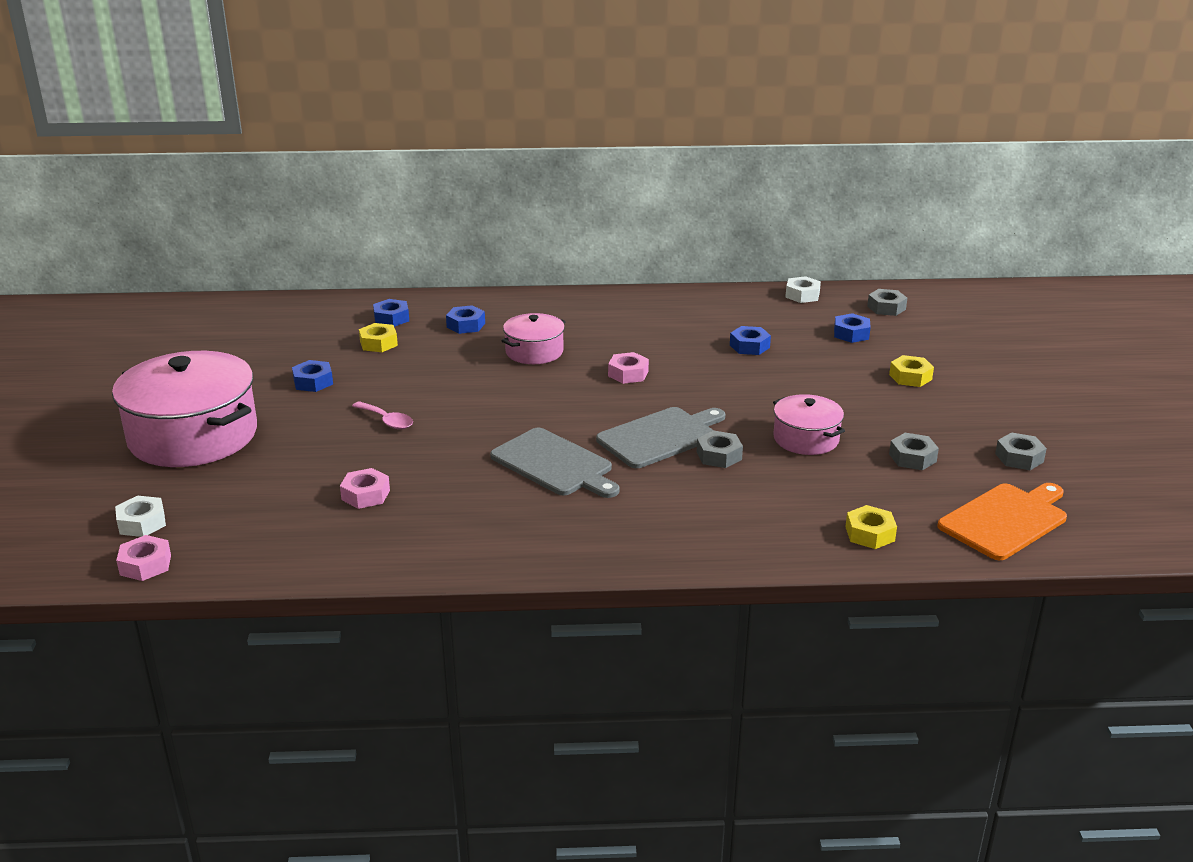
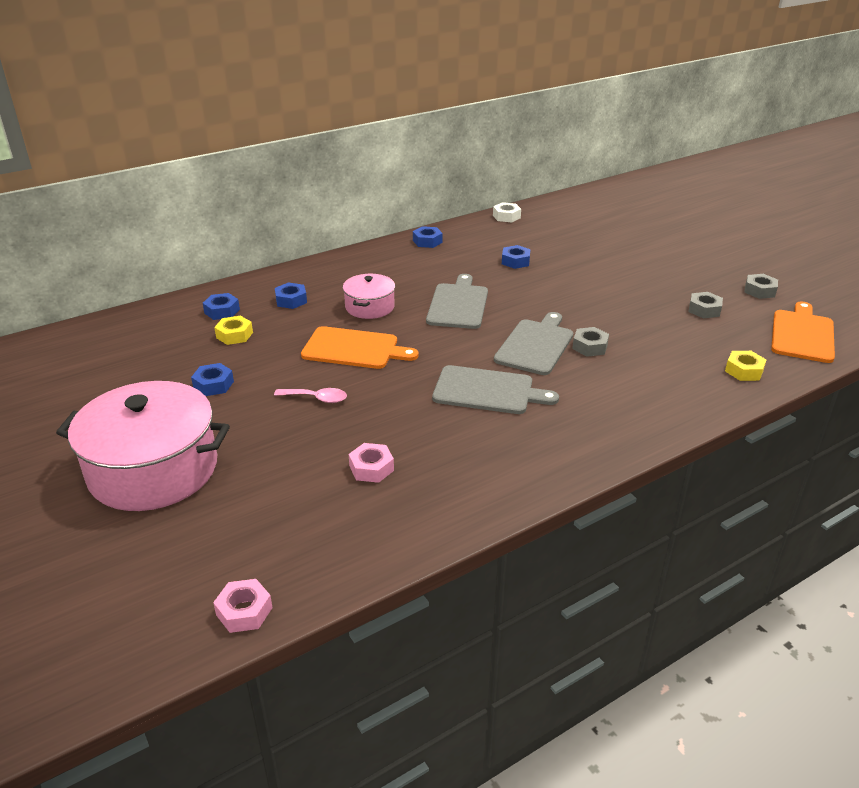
camera: 30 degrees left, 5 degrees up
(142, 523) = (195, 571): white nut -> none
(472, 387) = (354, 349): none -> orange cutting board
(628, 374) = (458, 304): pink nut -> grey cutting board
(806, 439) = (628, 317): pink pot -> none
(851, 334) = (568, 235): blue nut -> blue nut (427, 241)
(886, 308) = (568, 212): grey nut -> none
(910, 377) = (637, 255): yellow nut -> none

